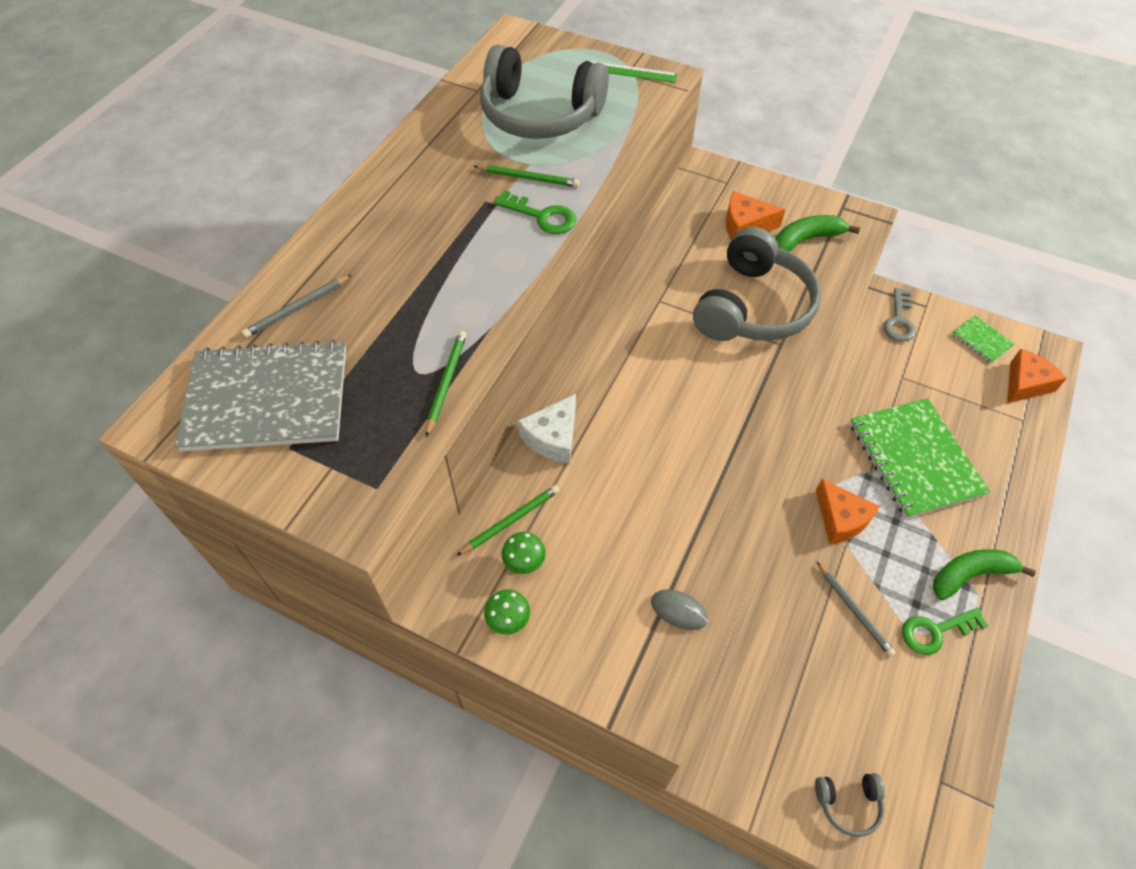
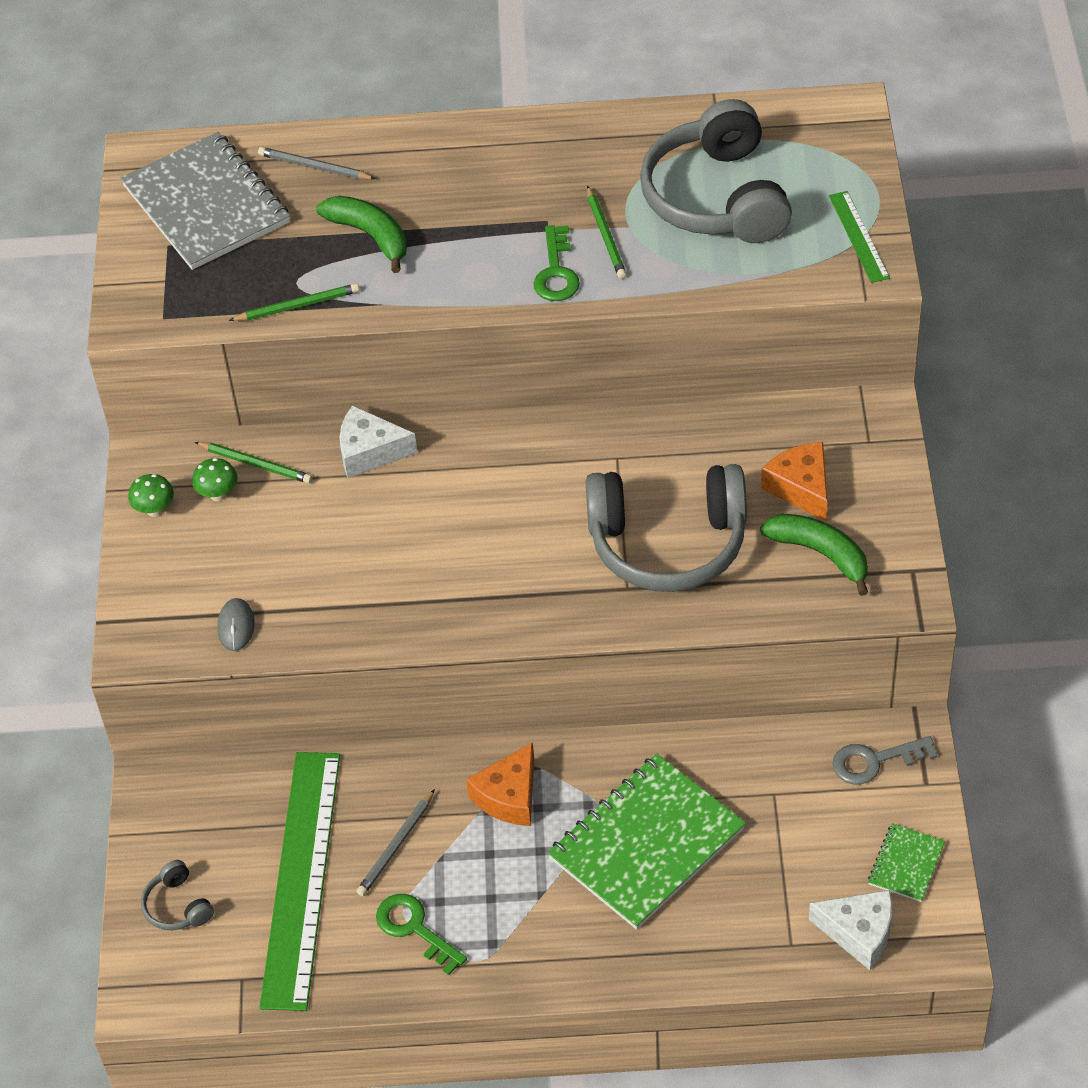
camera: 65 degrees right, 5 degrees down
(857, 691) = (301, 878): none -> green ruler
(970, 575) = (510, 943): green banana -> green banana (370, 236)
(1025, 384) = (859, 933): orange cheese -> white cheese

